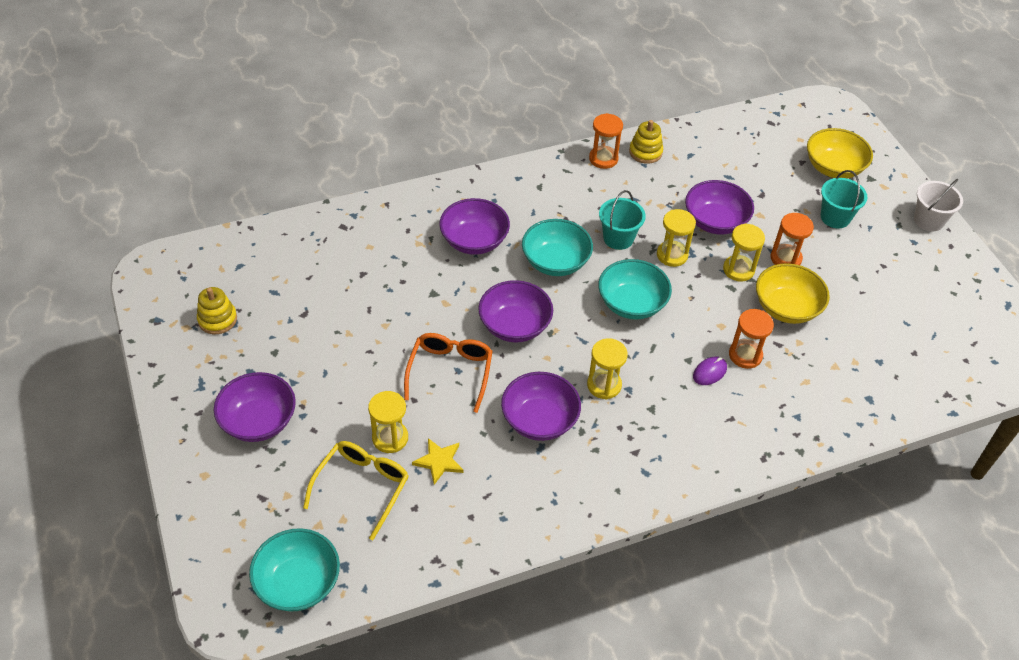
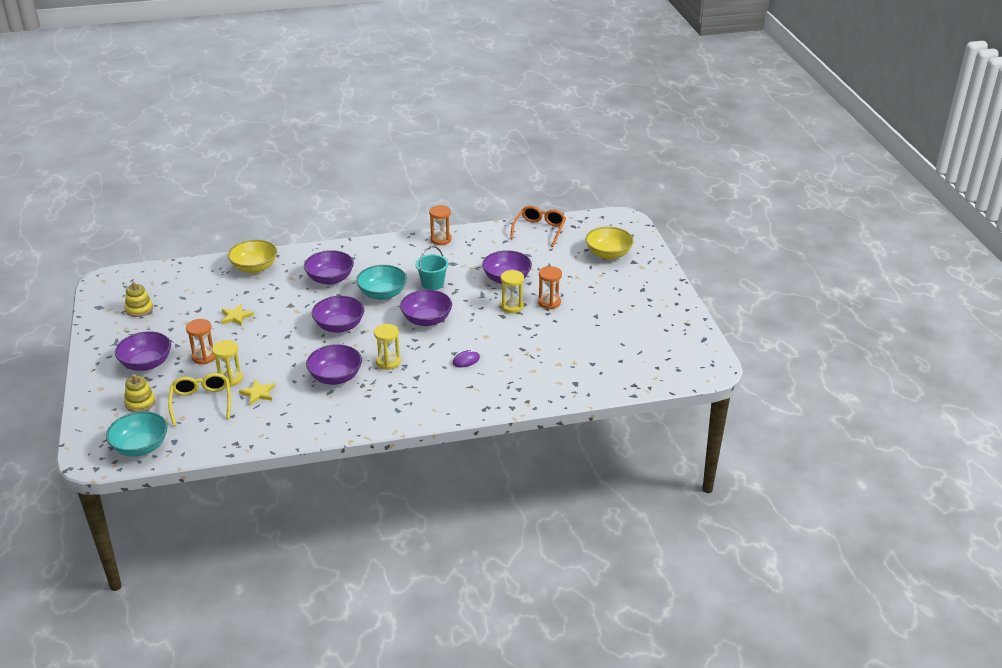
camera: 10 degrees right, 15 degrees down
(362, 321) = (236, 316): none -> yellow star
(362, 487) = (201, 402): yellow glasses -> yellow glasses turned 45 degrees counterclockwise
(450, 372) = (285, 347): orange glasses -> orange glasses (539, 230)
(631, 303) = (426, 320): turquoise bowl -> purple bowl
(645, 152) = (473, 237): yellow stacking toy -> yellow stacking toy (140, 403)
(672, 255) = (467, 295): yellow hourglass -> none
(745, 355) = (496, 353): orange hourglass -> orange hourglass (204, 357)
(786, 308) = (537, 329): yellow bowl -> yellow bowl (254, 268)
(835, 217) = (596, 282): turquoise bucket -> none
(928, 220) = (666, 288): white bucket -> none

